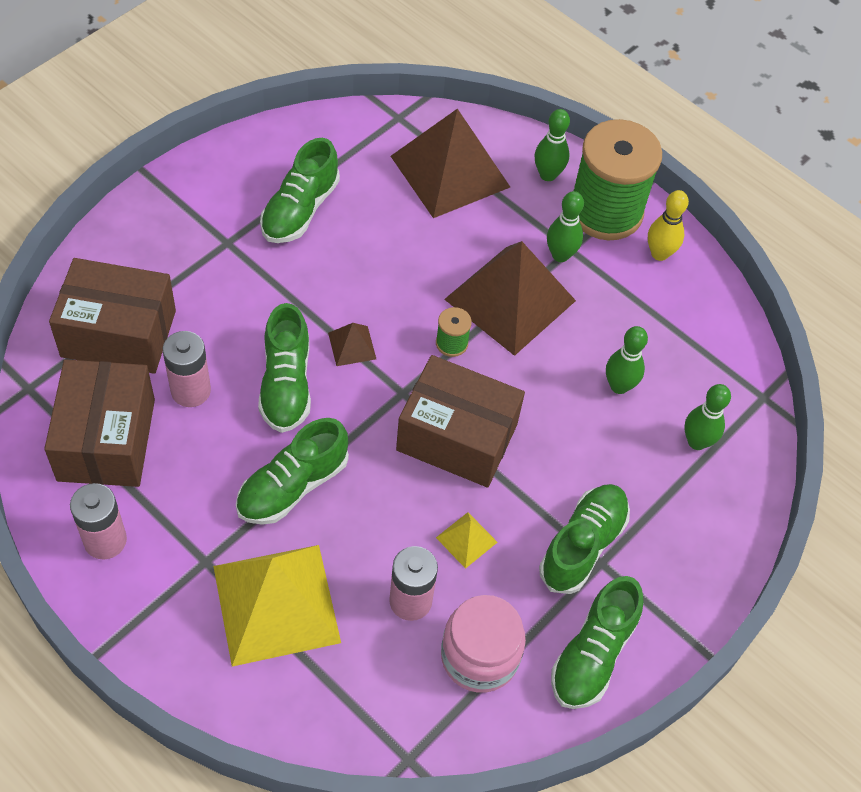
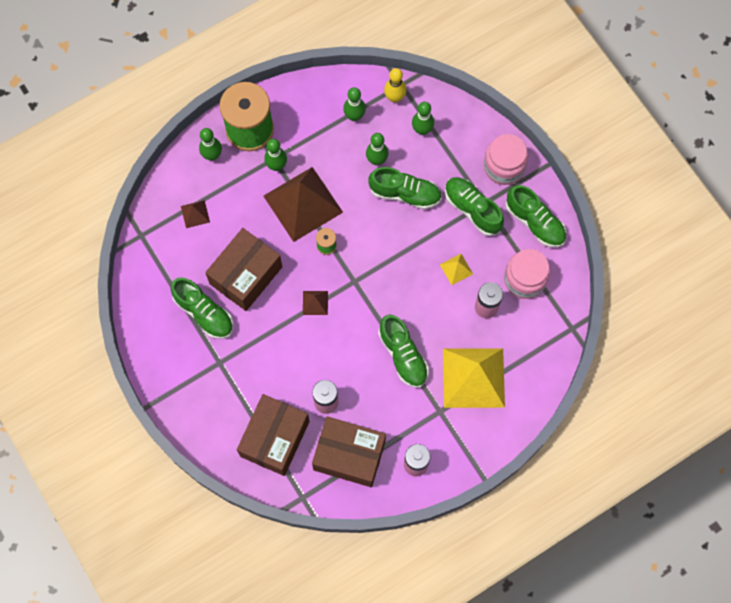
camera: 70 degrees left, 15 degrees up
(286, 384) = (334, 346): green shoe -> green shoe (405, 194)
(450, 171) = (195, 214): brown pyramid -> brown pyramid, size x0.42
(457, 437) = (391, 258): brown box -> brown box (246, 275)
(659, 253) = (289, 108): yellow bowling pin -> yellow bowling pin (394, 97)
(679, 582) = (504, 167): none -> pink jar
(682, 341) = (354, 116): none -> green bowling pin

